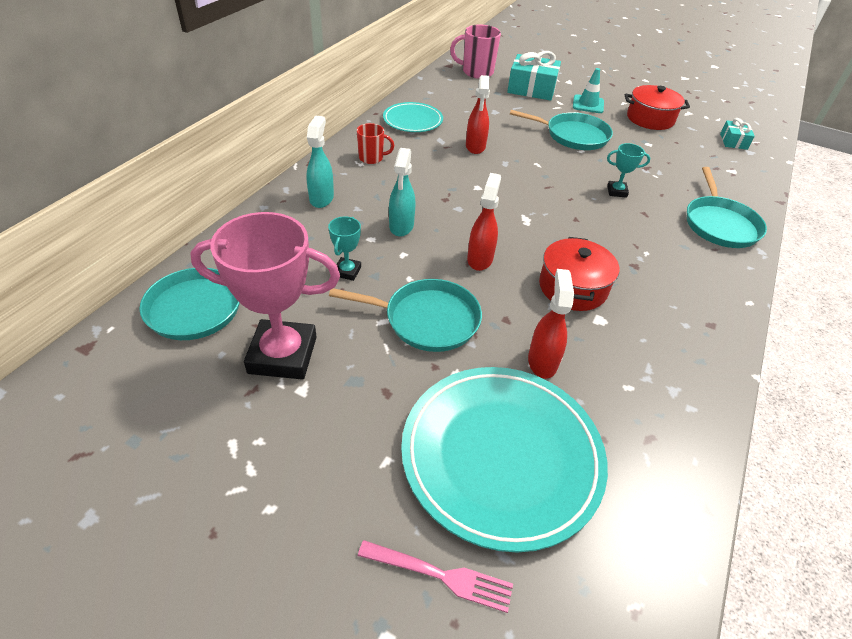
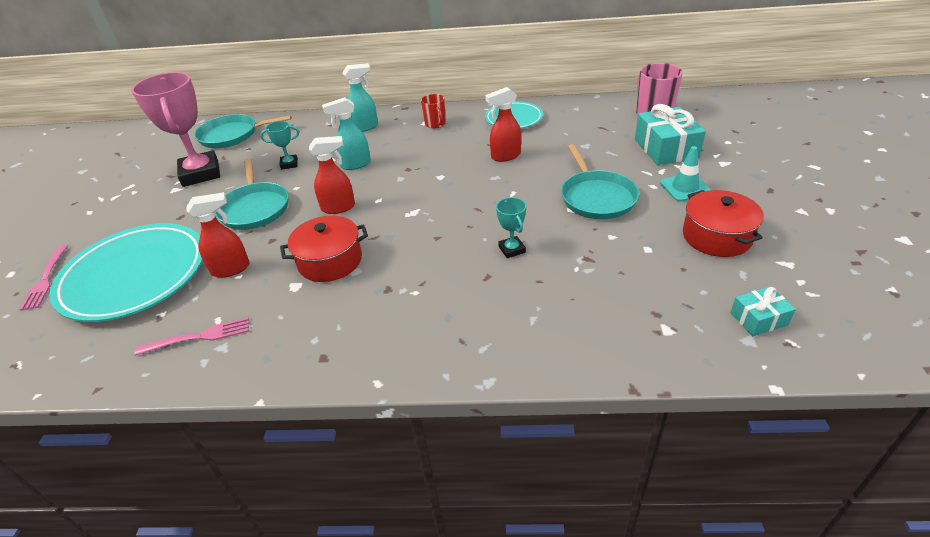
camera: 70 degrees right, 5 degrees down
(651, 406) = (198, 337): none -> pink fork
(719, 224) = (517, 337): turquoise pan -> none

